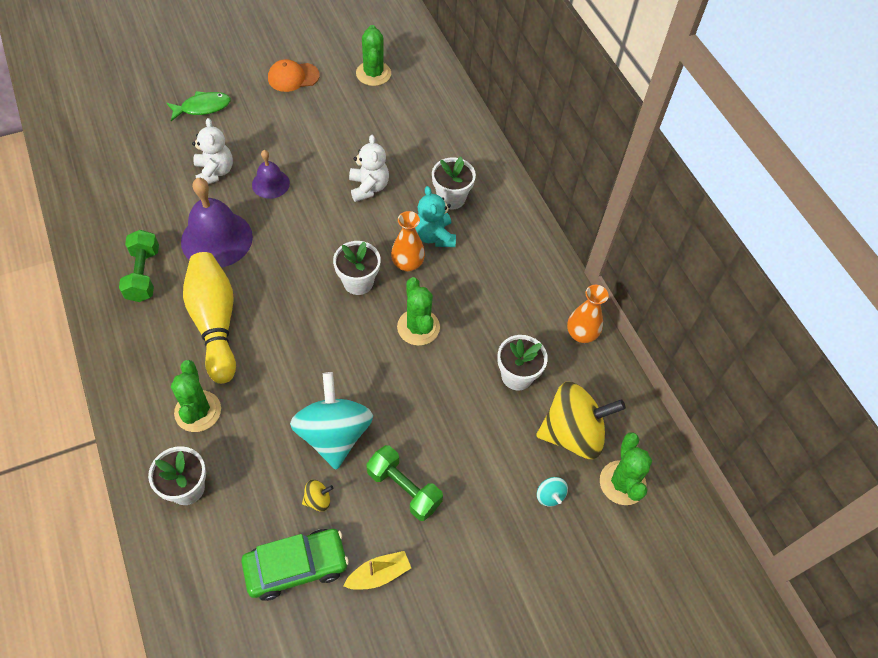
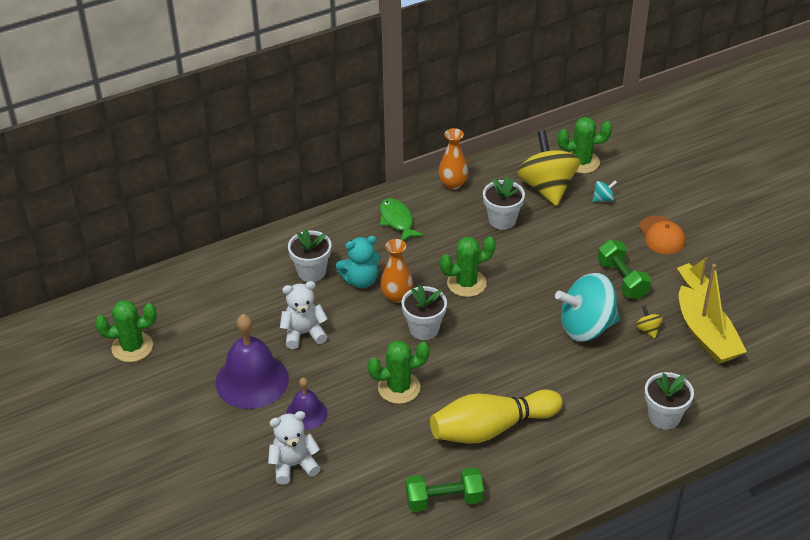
camera: 90 degrees left, 15 degrees down
(198, 411) = (589, 423): green cactus -> green cactus (399, 388)
(203, 107) = (191, 496): green fish -> green fish (397, 221)
(216, 239) = (388, 446): purple bell -> purple bell (252, 380)
(293, 77) = (137, 418): orange cap -> orange cap (661, 235)
(296, 566) = (706, 335): green car -> yellow boat
(404, 489) = (622, 279): green dumbbell -> green dumbbell turned 60 degrees counterclockwise

